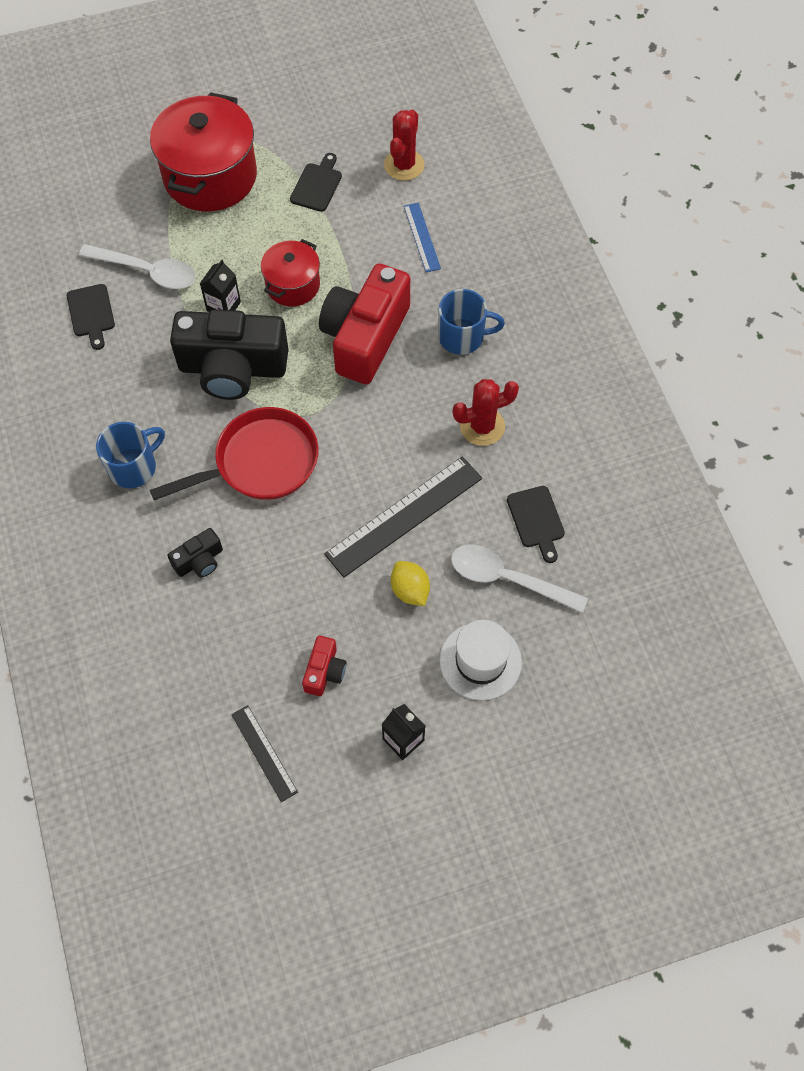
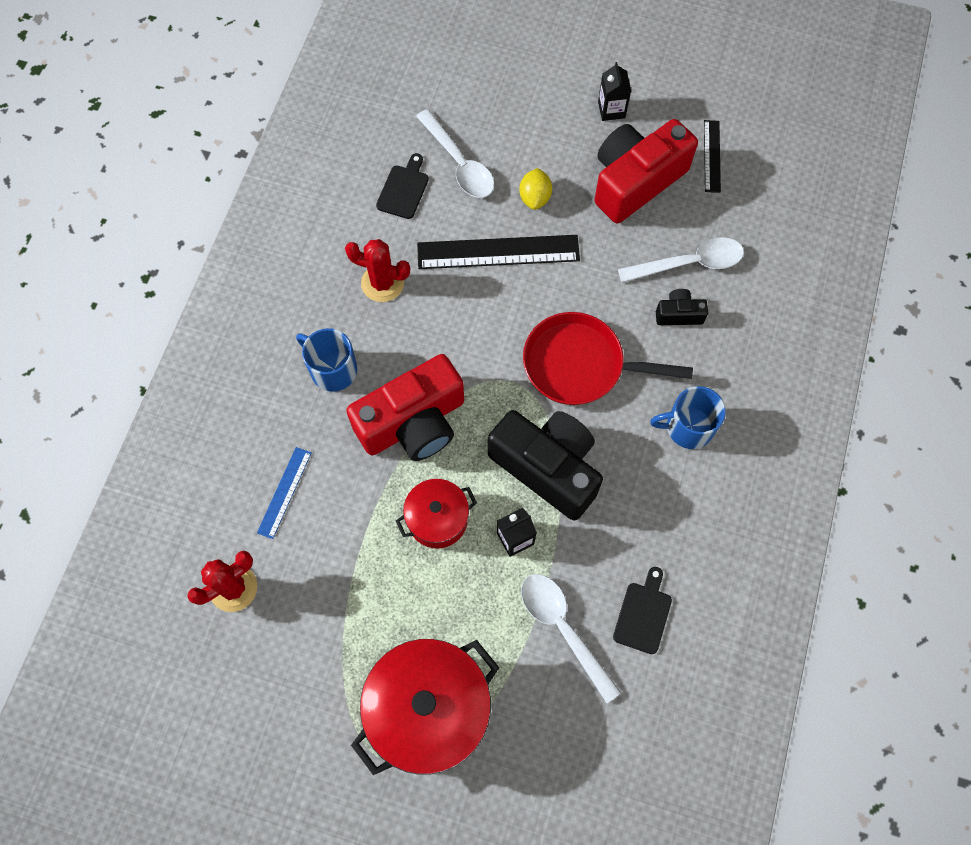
camera: 145 degrees left, 5 degrees up
(219, 617) = (689, 263): none -> white spoon
(317, 185) = (333, 622): black cutting board -> none
(324, 671) = (635, 181): red camera -> red camera, size x2.25
(480, 661) = (522, 124): white hat -> none

